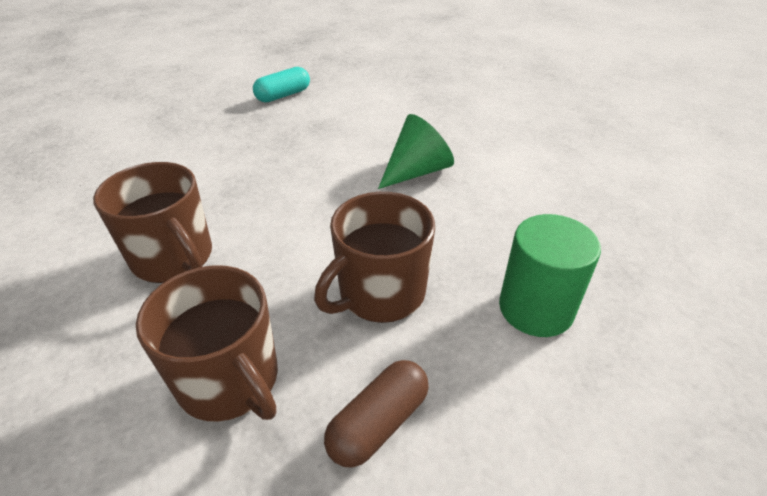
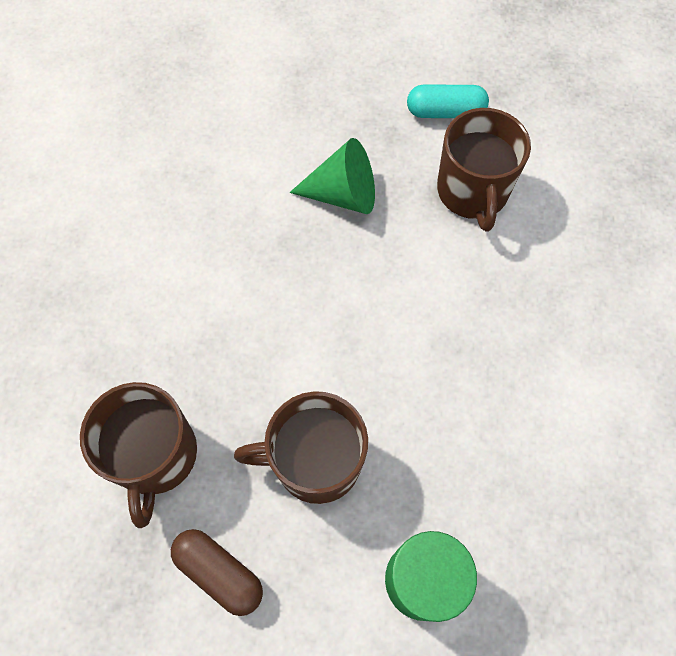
camera: 40 degrees right, 25 degrees up
(173, 257) = (193, 297): brown mug -> brown mug (472, 192)
(378, 423) = (219, 572): brown capsule -> brown capsule turned 45 degrees clockwise
(417, 171) = (478, 337): green cone -> green cone (343, 194)

